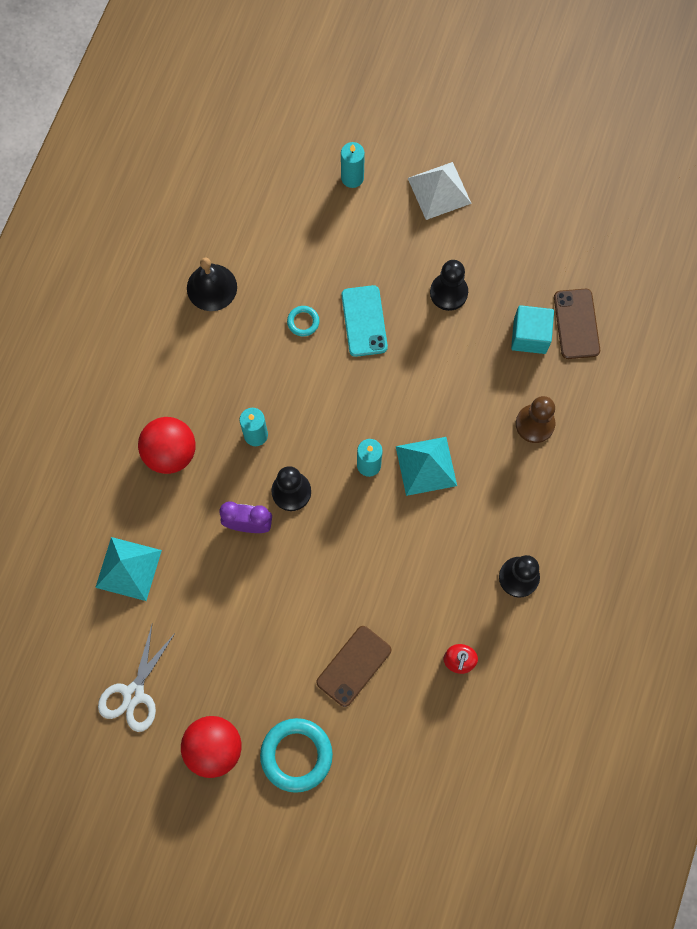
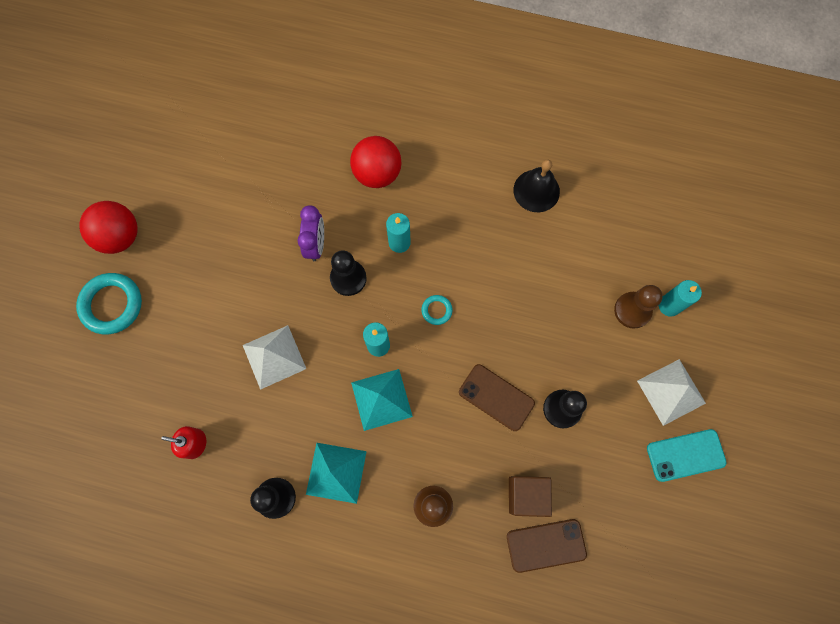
camera: 85 degrees right, 0 degrees up
(128, 568) = (272, 152): turquoise pyramid -> turquoise pyramid (336, 472)
(133, 694) = (166, 169): white scissors -> none
(303, 322) = (513, 273): turquoise ring -> turquoise ring (436, 310)
(353, 666) = (189, 347): brown phone -> brown phone (496, 397)
(354, 212) = (632, 310): none -> brown pawn
(364, 321) = (521, 329): turquoise phone -> turquoise phone (685, 455)
(372, 574) = (274, 356): none -> white pyramid
(530, 336) = (526, 495): turquoise cube -> brown cube

